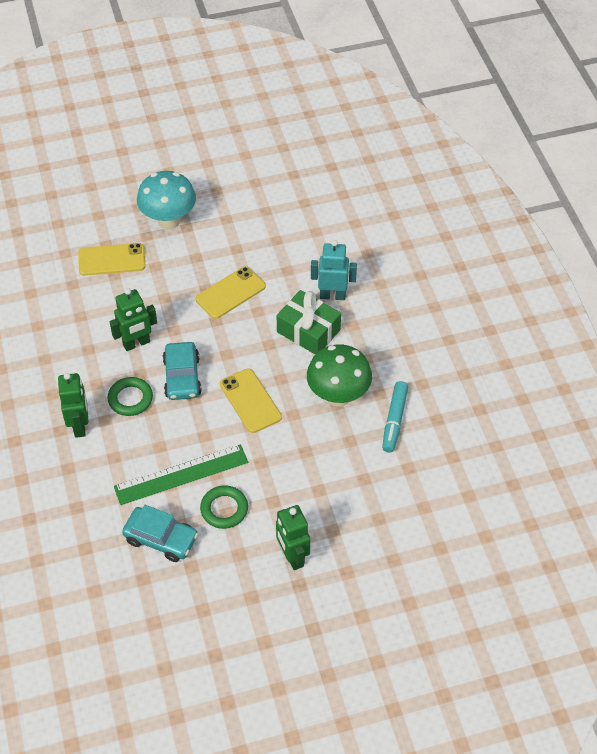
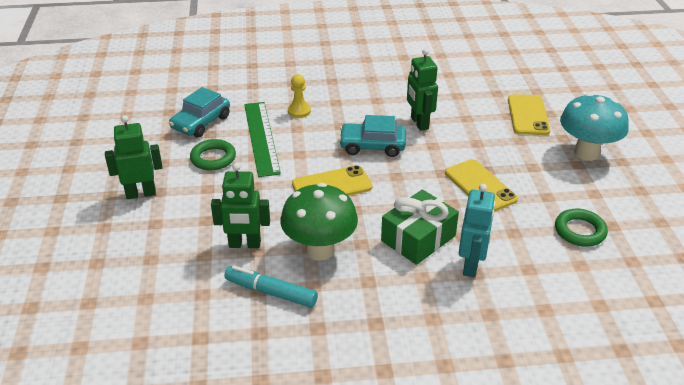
camera: 100 degrees right, 15 degrees down
(80, 426) = (333, 90): green robot -> green robot (244, 244)
(127, 450) = (299, 111): none -> yellow pawn
(130, 399) = (354, 116): green ring -> green ring (580, 231)

